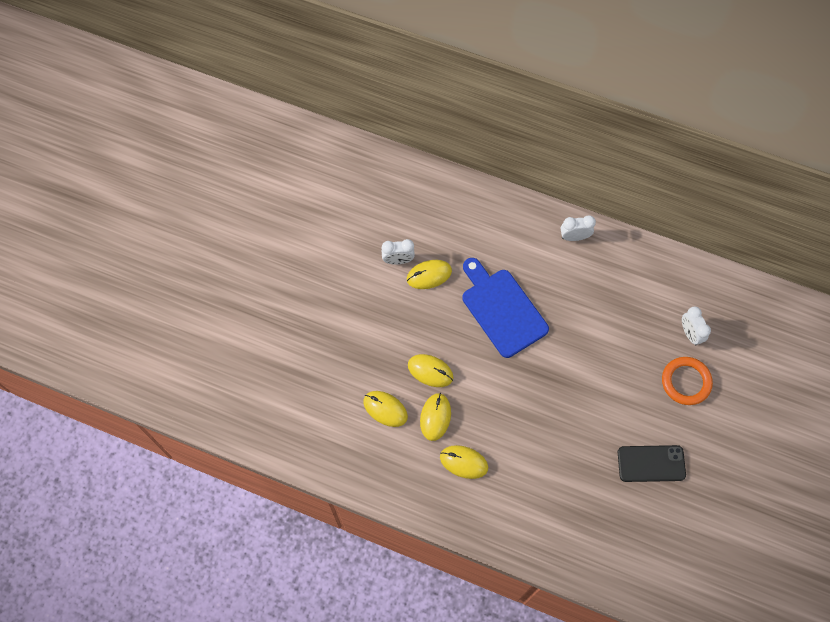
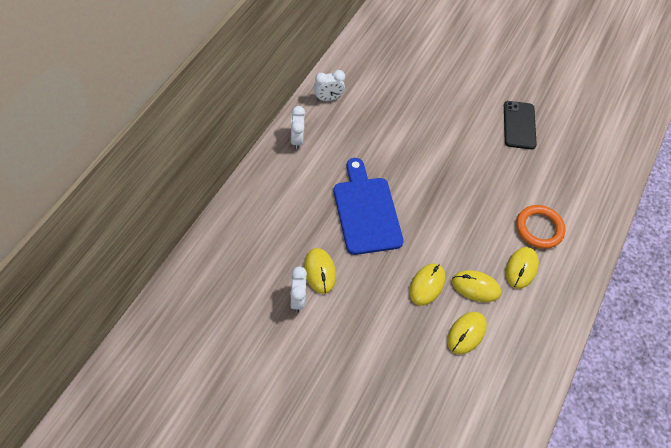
camera: 90 degrees left, 10 degrees down
(502, 309) = (366, 212): blue cutting board -> blue cutting board turned 105 degrees clockwise
(686, 382) = (447, 87): orange ring -> orange ring (539, 228)
(690, 333) = (403, 76): white clock -> white clock (328, 98)

